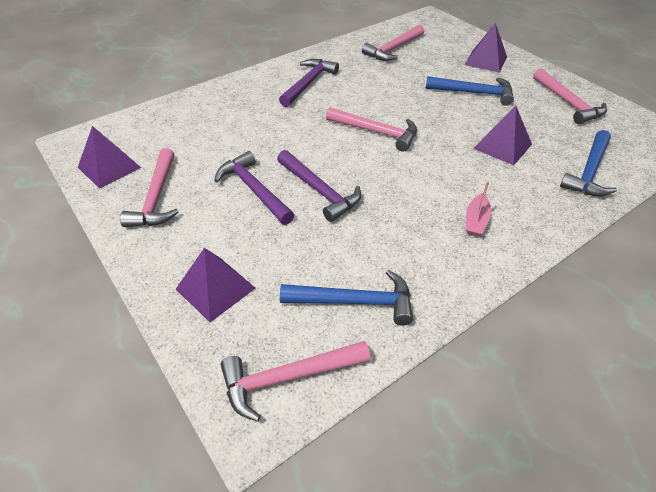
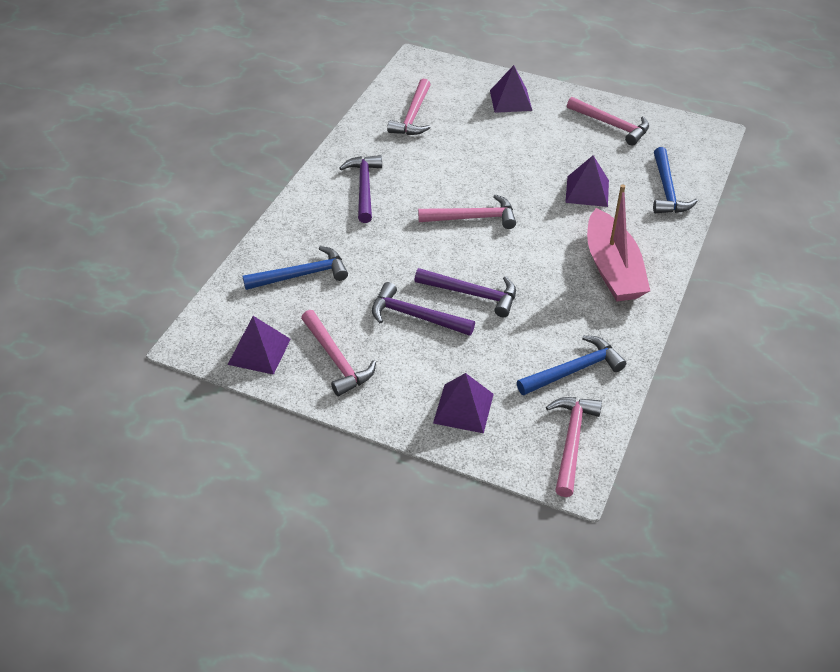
camera: 30 degrees left, 0 degrees up
(288, 377) = (571, 441): pink hammer -> pink hammer turned 150 degrees clockwise
(474, 93) = (526, 143): blue hammer -> blue hammer (302, 275)
(476, 221) = (612, 269): pink boat -> pink boat, size x2.34

